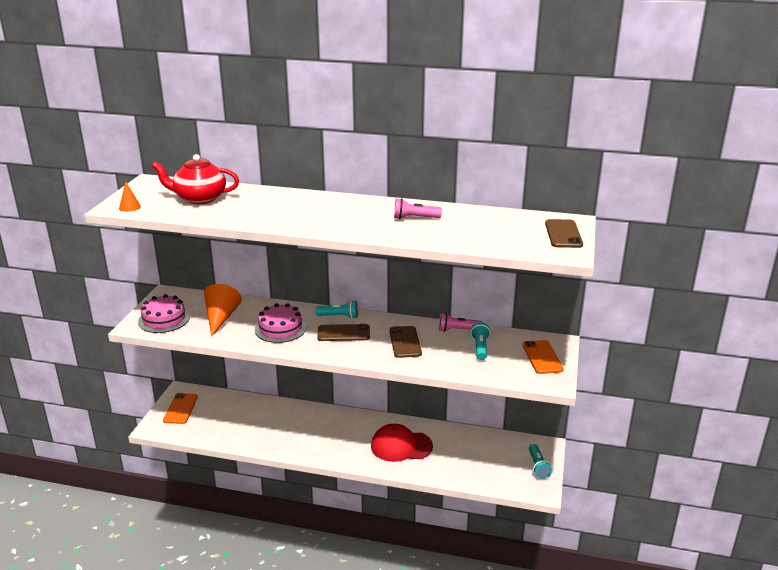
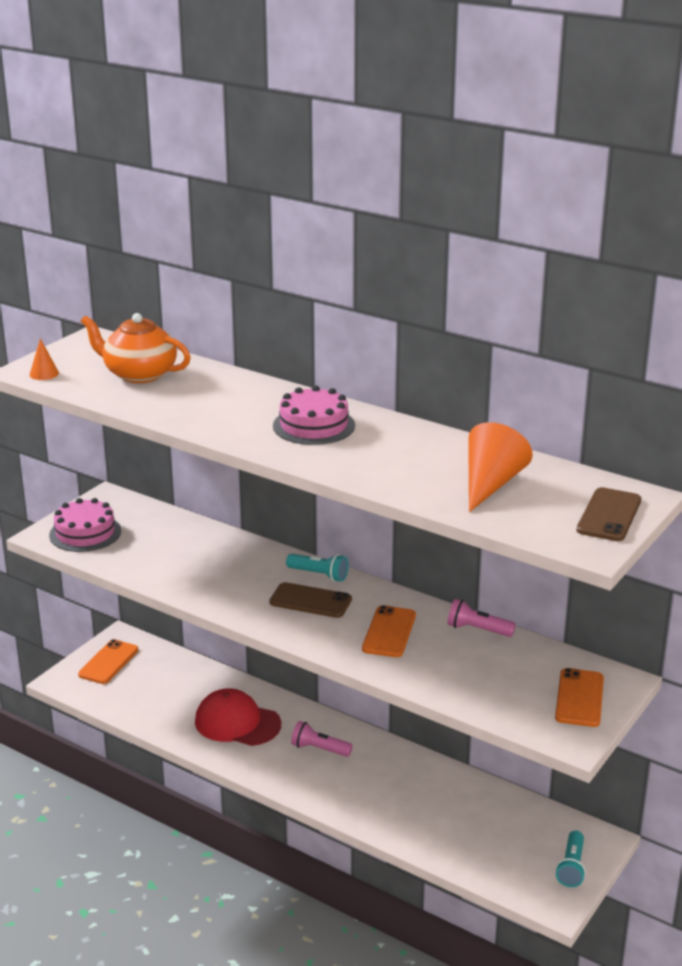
camera: 20 degrees right, 0 degrees up
(199, 198) = (139, 374): red teapot -> orange teapot
(221, 318) = (159, 545): orange cone -> orange cone (491, 484)
(280, 328) = (228, 576): pink cake -> pink cake (314, 425)
(401, 446) = (382, 786): red cap -> red cap (237, 723)
(405, 342) = (389, 632): brown phone -> orange phone
(415, 218) = (408, 452): pink flashlight -> pink flashlight (319, 749)
(480, 347) = (494, 663): turquoise flashlight -> none

